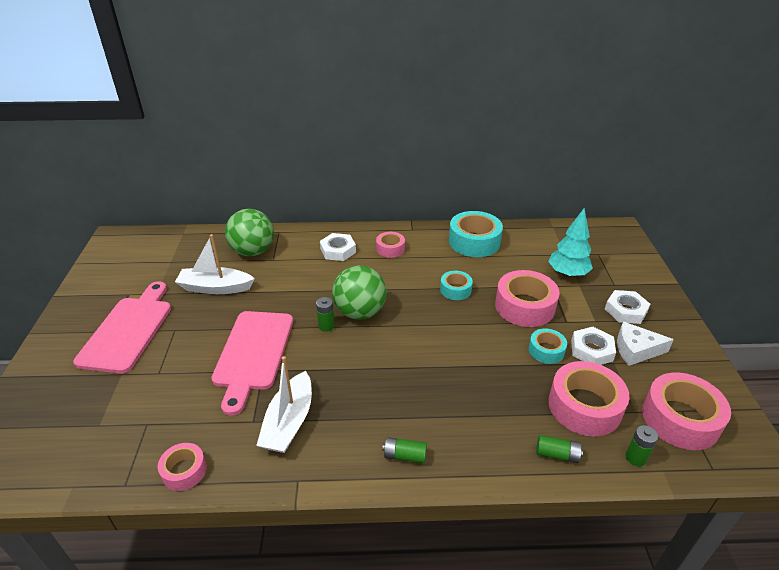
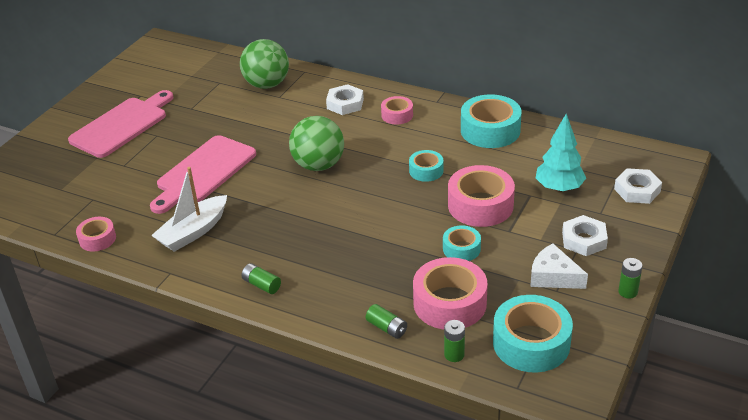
camera: 30 degrees right, 0 degrees up
(215, 288) = (212, 109): white boat -> none
(326, 326) = (280, 168): green battery -> green battery (628, 292)
(591, 350) = (507, 262): white nut -> white nut (637, 190)
(680, 419) = (531, 343): pink tape -> turquoise tape

